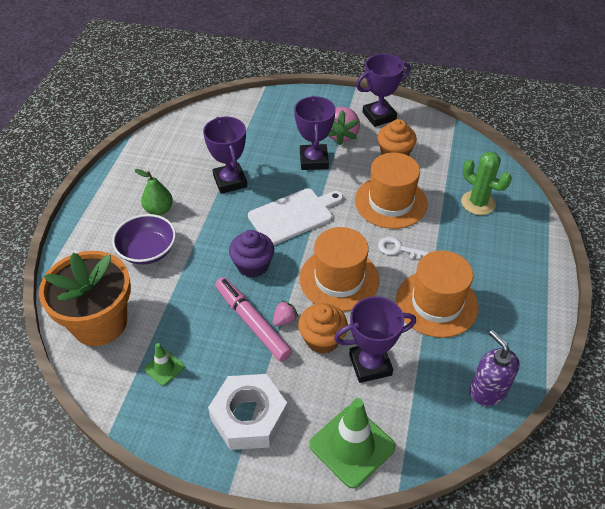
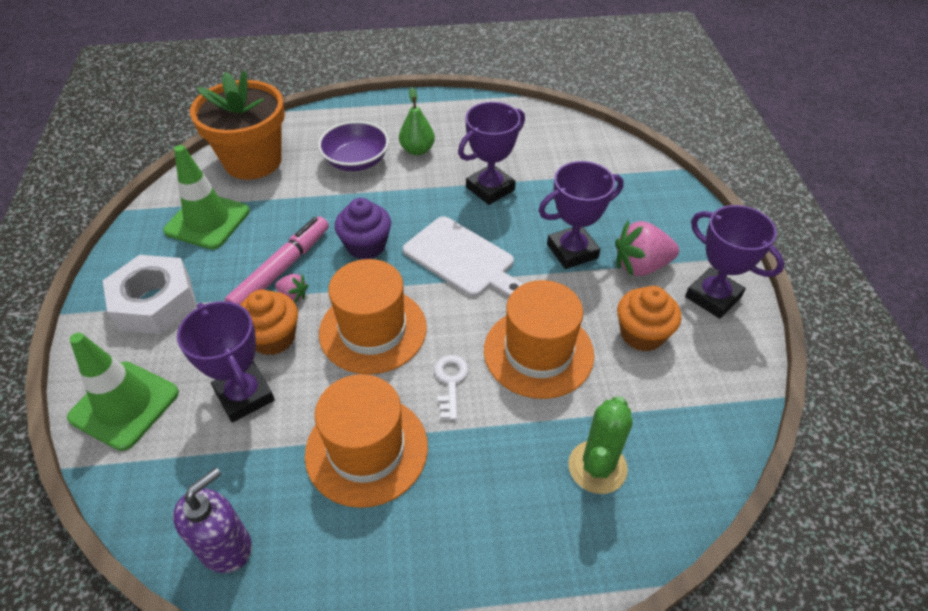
camera: 70 degrees right, 0 degrees up
(164, 368) = (207, 221): green traffic cone -> green traffic cone, size x1.99

